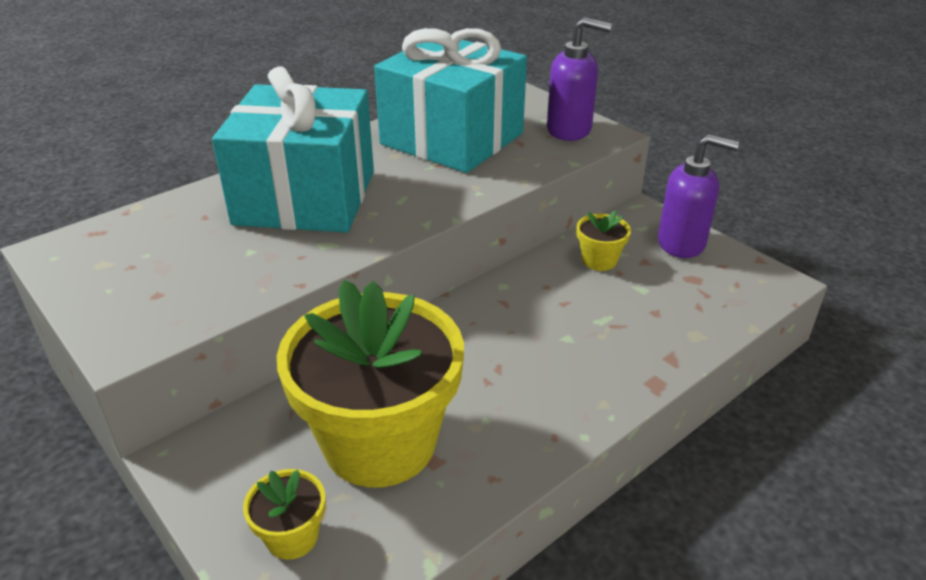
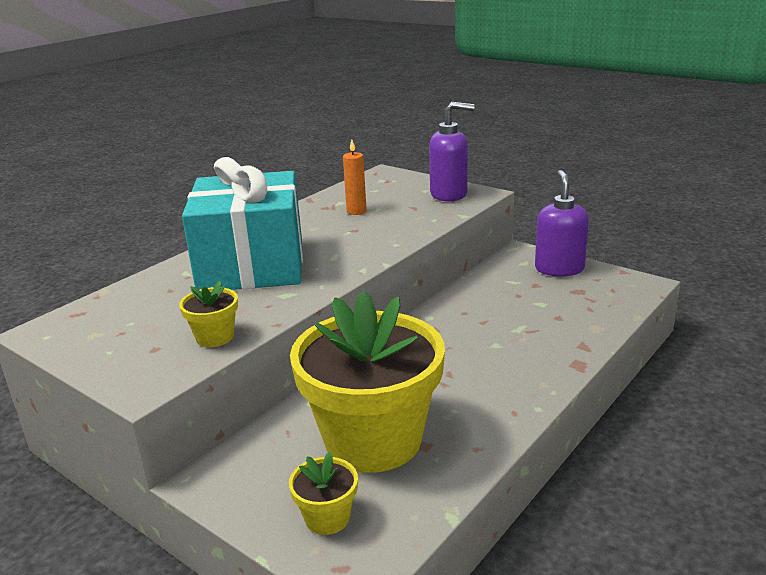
camera: 10 degrees left, 10 degrees down
(452, 139) = (356, 211): turquoise gift -> orange candle
(599, 260) = (499, 289): yellow flower pot -> yellow flower pot (215, 337)
(682, 243) = (559, 269): purple soap dispenser -> purple soap dispenser turned 90 degrees counterclockwise

